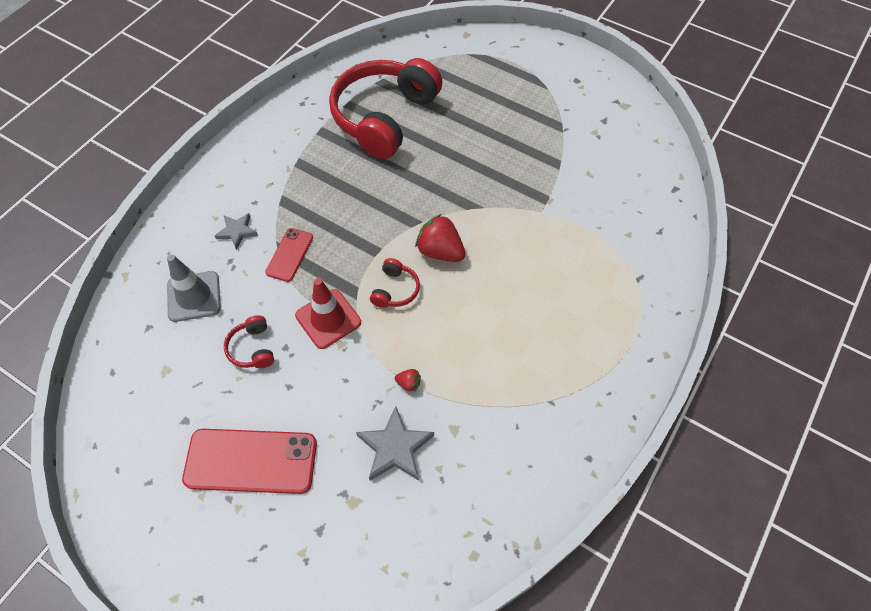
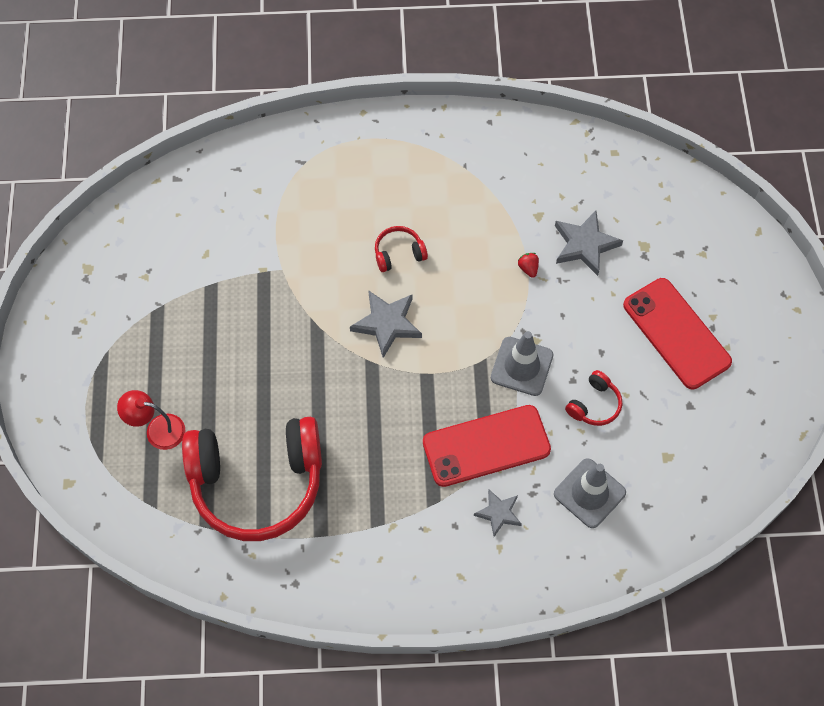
camera: 125 degrees left, 5 degrees up
(289, 255) = (486, 446): red phone -> red phone, size x1.82
(328, 319) = (522, 366): red traffic cone -> grey traffic cone
(395, 290) = (453, 333): red headphones -> red headphones (399, 253)
(440, 251) = (387, 324): red strawberry -> grey star
(466, 87) = (157, 430): none -> red lamp

